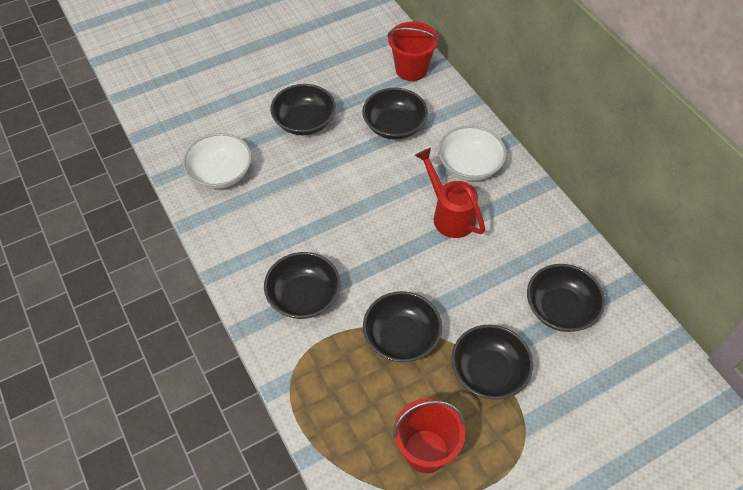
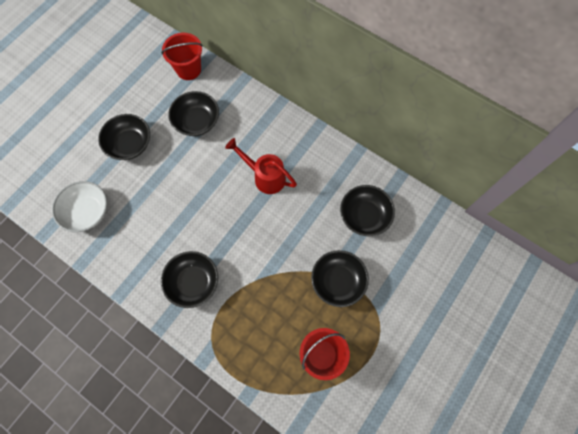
camera: 25 degrees left, 15 degrees up
(401, 337) = (272, 282): black bowl -> none
(469, 165) = (262, 132): white bowl -> none

